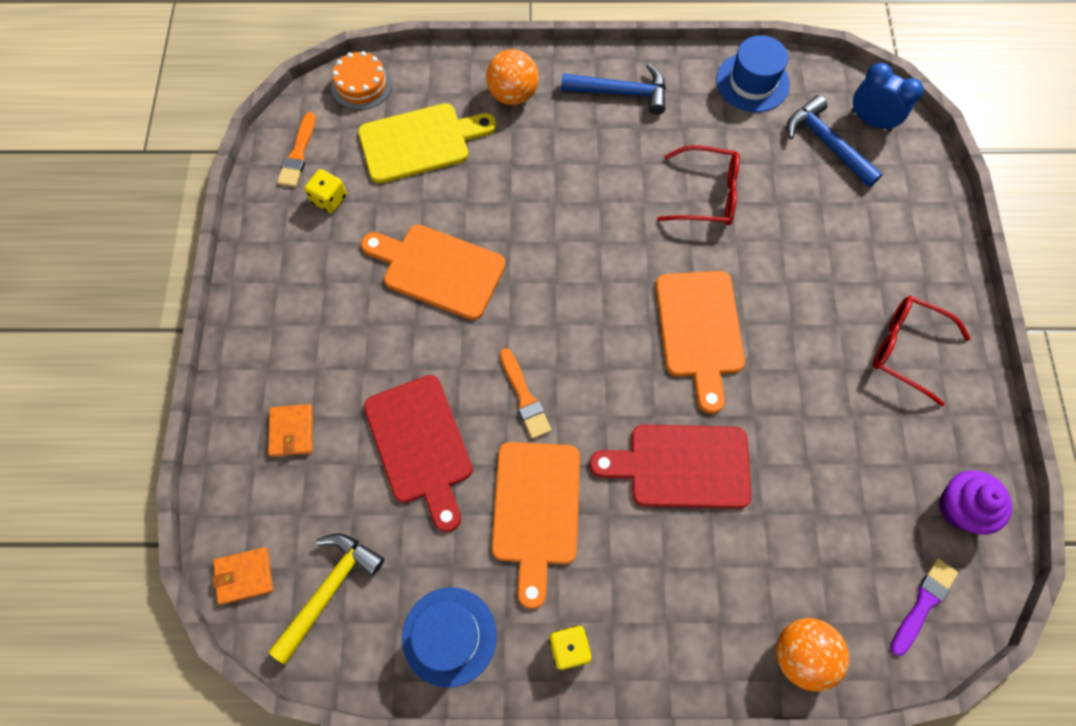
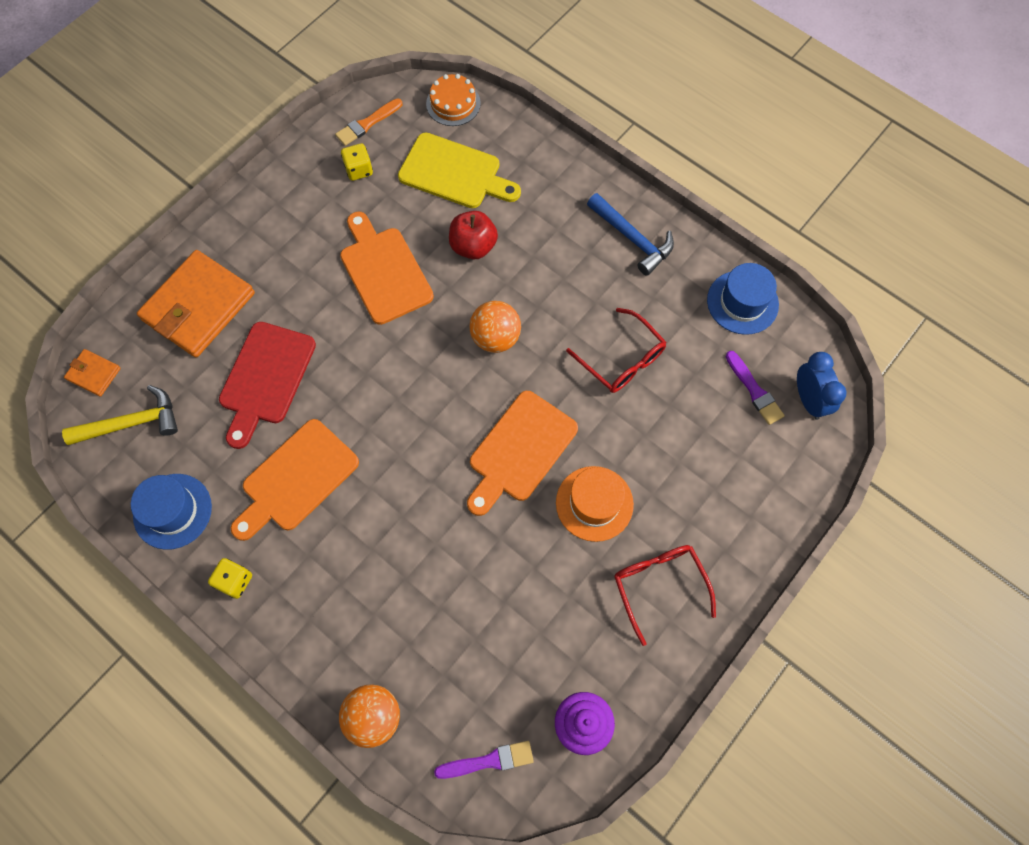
camera: 40 degrees right, 0 degrees up
(292, 431) = (198, 306): orange wallet -> orange wallet, size x2.18
(496, 192) = (473, 246): none -> red apple
(513, 95) = (551, 184): orange ball -> orange ball (495, 338)
(524, 397) = (359, 400): orange brush -> none
(681, 466) = (416, 530): red cutting board -> none
(797, 325) = (594, 503): none -> orange hat
(826, 143) = (754, 390): blue hammer -> purple brush

